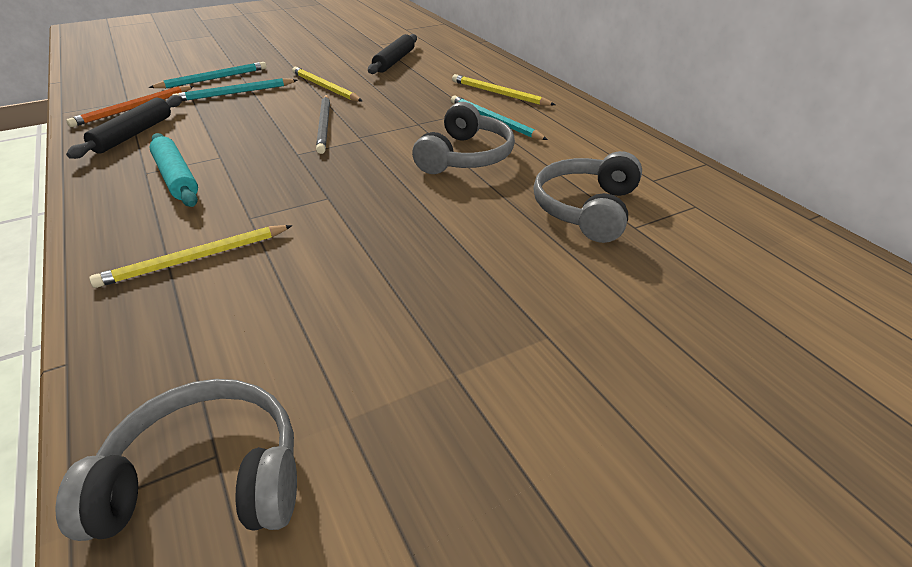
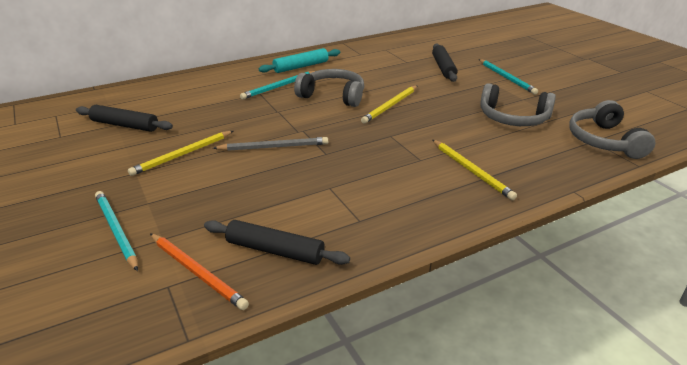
camera: 90 degrees left, 5 degrees down
(176, 178) = (368, 201): turquoise rolling pin -> turquoise rolling pin (301, 66)
(235, 93) = (175, 205): turquoise pencil -> turquoise pencil (506, 78)
(499, 94) = (229, 84): yellow pencil -> yellow pencil (390, 106)
(586, 209) = (392, 69): grey headphones -> grey headphones (513, 118)
(618, 272) = (443, 67): none -> black rolling pin

